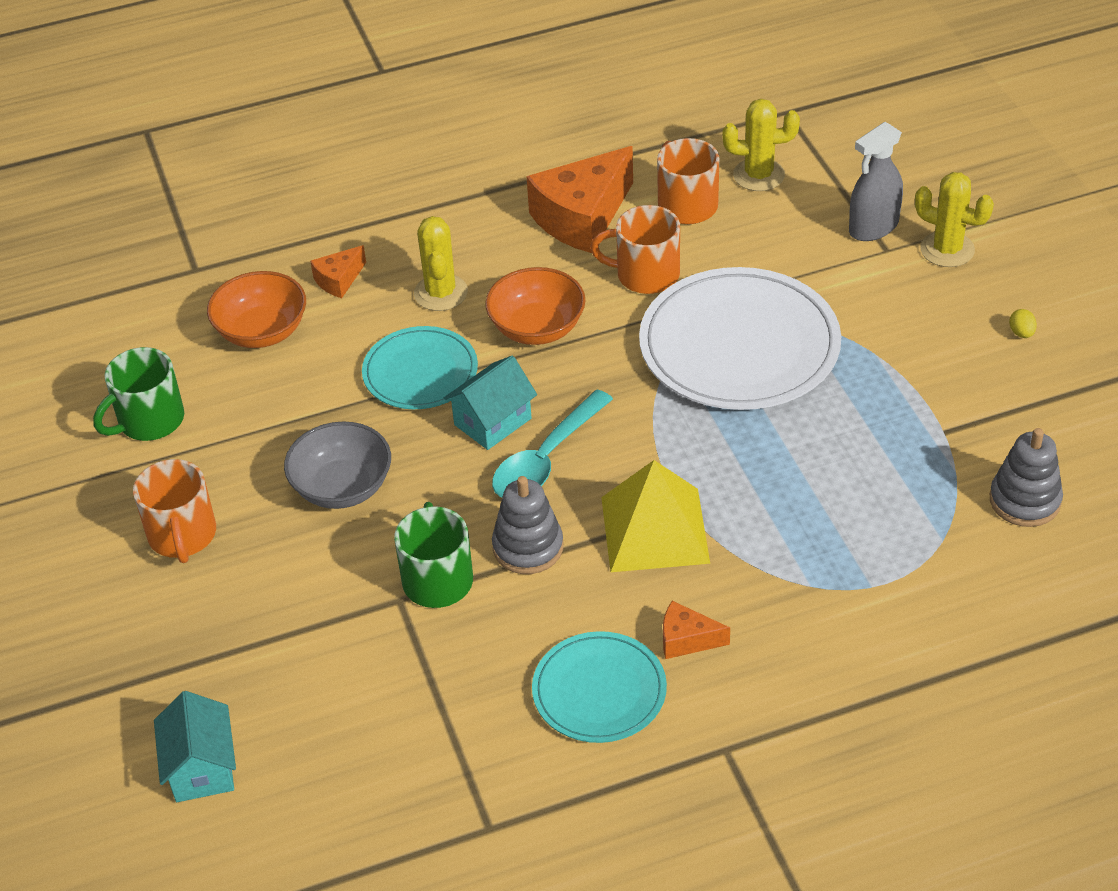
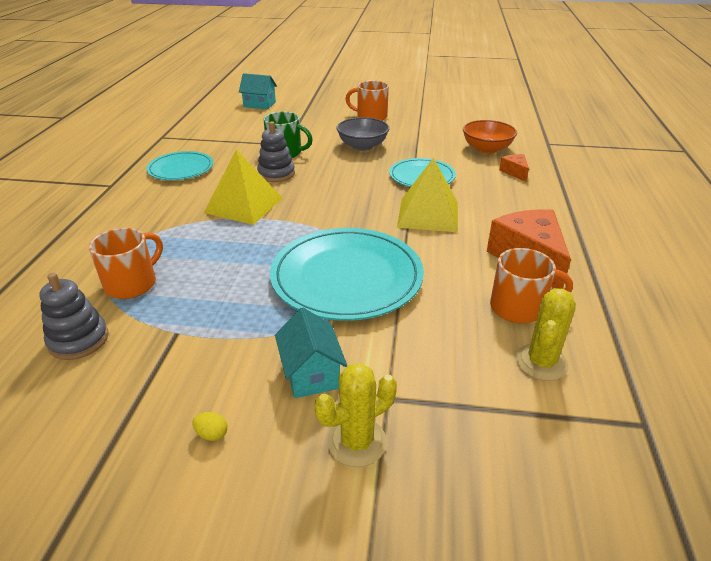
camera: 115 degrees right, 10 degrees down
(149, 421) = (445, 121): green mug -> none
(441, 293) = (483, 195): yellow cactus -> none
(492, 421) = (366, 185): turquoise house -> turquoise house (311, 373)
(537, 328) = (428, 214): orange bowl -> yellow pyramid
(546, 459) = (325, 191): turquoise spoon -> none
(645, 275) = (448, 264): orange mug -> orange mug (132, 284)
(686, 640) = (173, 193): orange cheese -> none
(739, 345) = (346, 277): white plate -> turquoise plate
(873, 227) = (424, 404): grey spray bottle -> none

